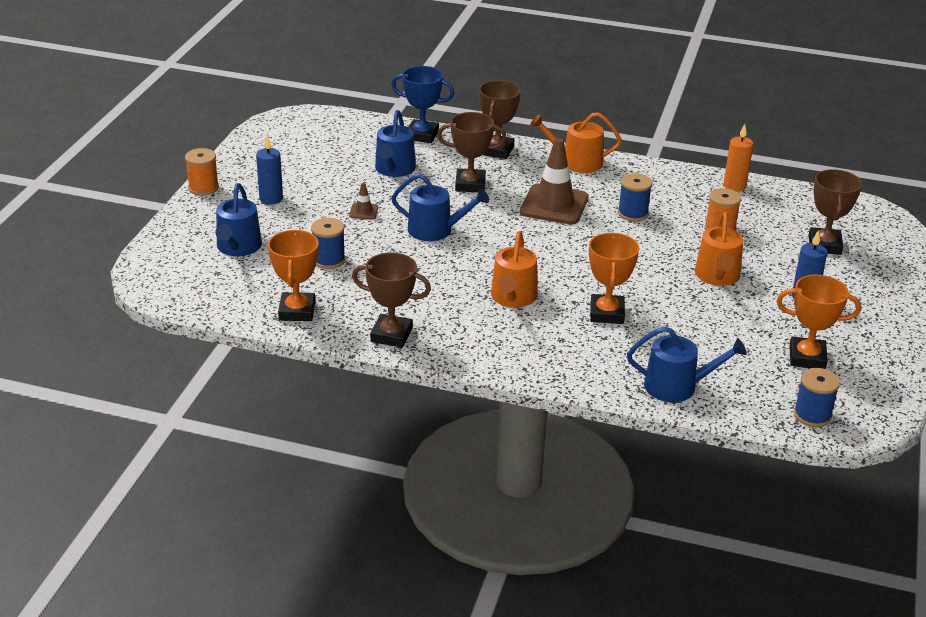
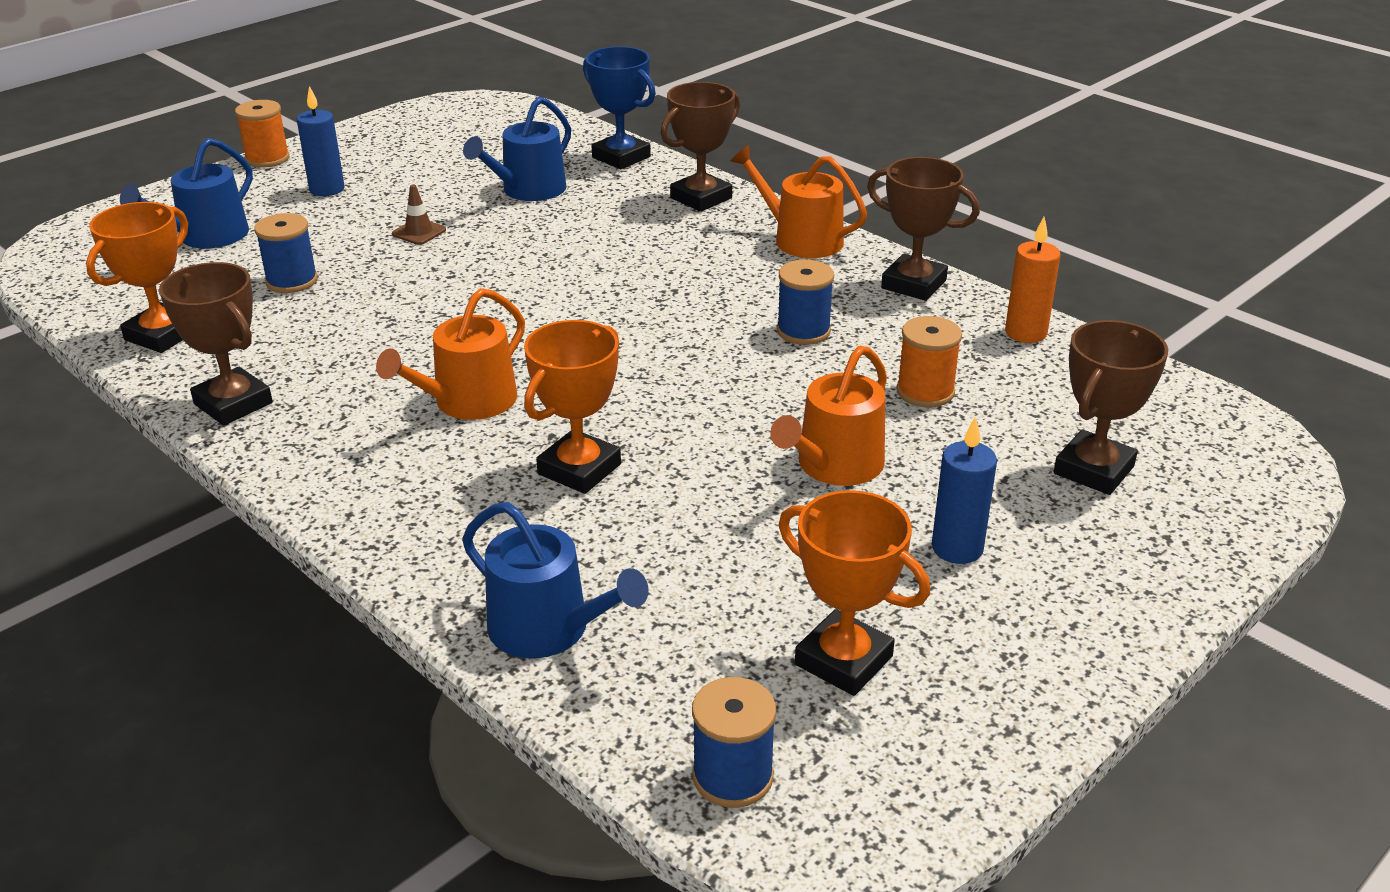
camera: 30 degrees right, 0 degrees up
(436, 230) = (481, 280): blue watering can -> none
(470, 184) = (606, 233): brown trophy -> brown trophy (913, 284)
(554, 205) = (694, 289): brown traffic cone -> none

